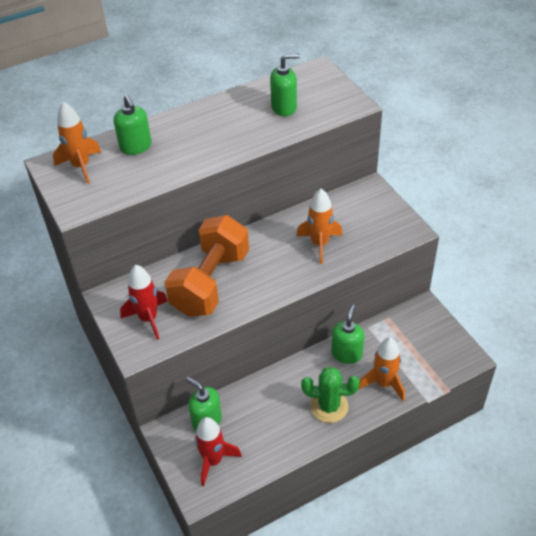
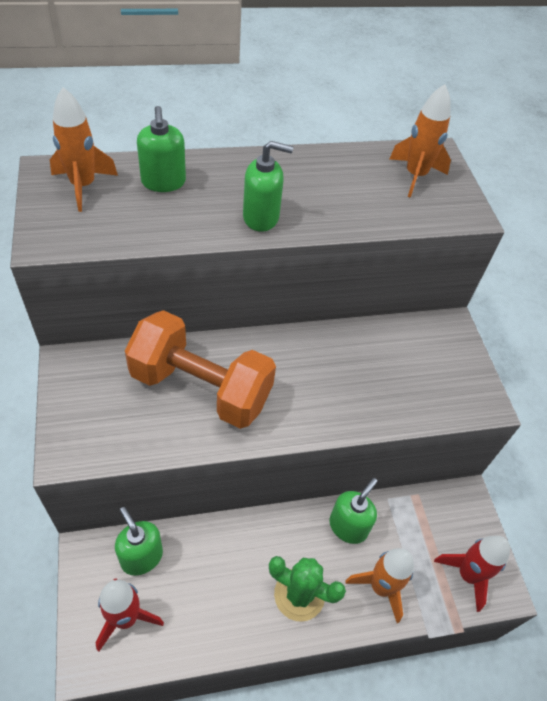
camera: 10 degrees right, 5 degrees up
(148, 318) = (102, 411): red rocket -> red rocket (467, 575)
(210, 282) = (201, 388): orange dumbbell -> orange dumbbell turned 75 degrees clockwise
(284, 107) = (374, 189): green soap dispenser -> green soap dispenser (261, 217)
(319, 244) = (359, 382): orange rocket -> orange rocket (415, 176)

